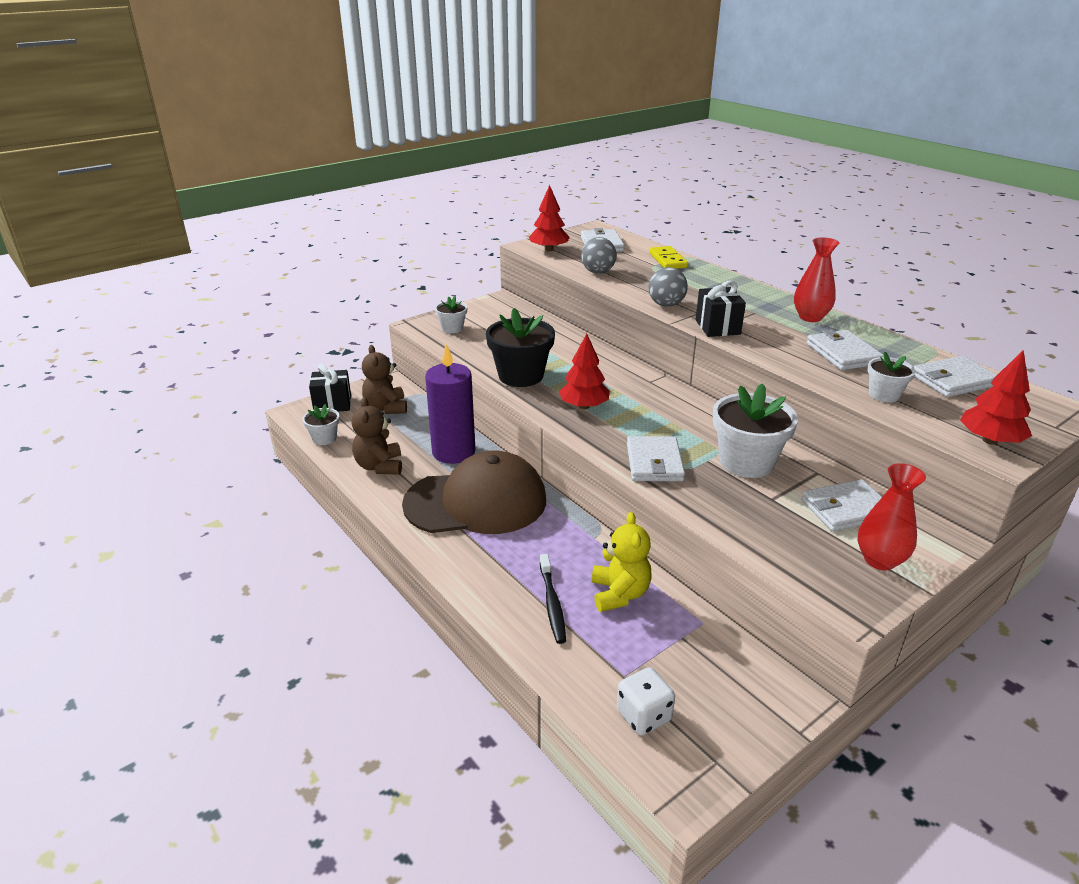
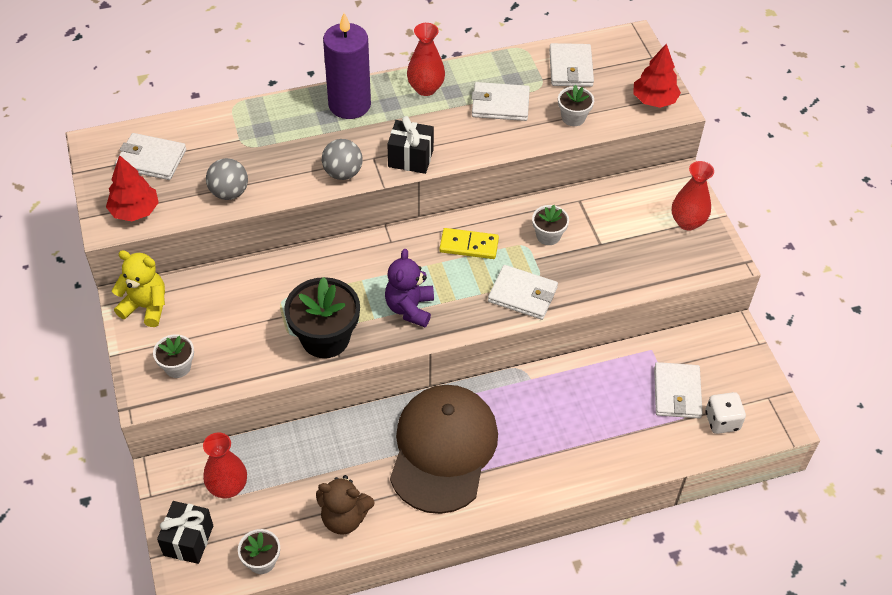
camera: 70 degrees left, 20 degrees up
(386, 408) = (228, 487): brown teddy bear -> red vase
(453, 452) = (350, 445): purple candle -> purple candle (349, 104)
(552, 604) = (598, 436): black toothbrush -> none
(584, 406) = (410, 308): red tree -> purple teddy bear
(619, 594) = (603, 388): yellow teddy bear -> yellow teddy bear (146, 307)
(667, 260) = (235, 125): yellow domino -> yellow domino (469, 245)
(746, 462) = (548, 236): white flower pot -> white flower pot, size x0.53
(846, 509) = (629, 209): white wallet -> white wallet (677, 392)

